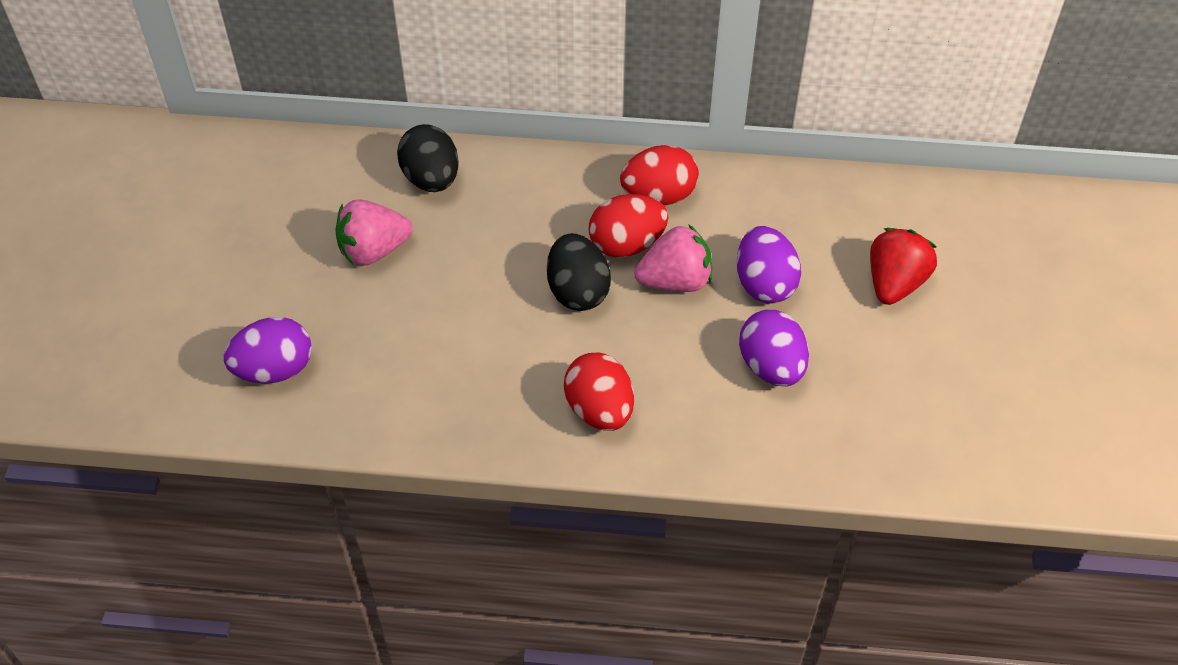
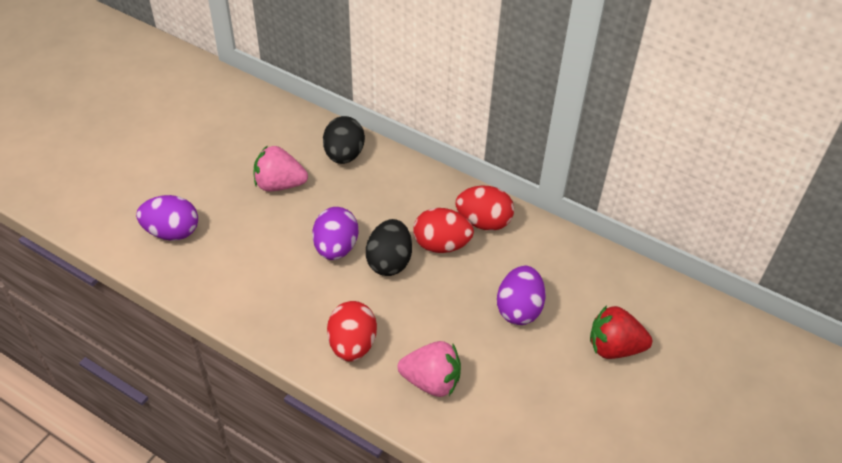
camera: 25 degrees right, 5 degrees down
(675, 280) = (458, 281): pink strawberry -> pink strawberry (431, 381)
(771, 366) = (487, 367): purple egg -> purple egg (336, 248)
(895, 283) = (614, 347): red strawberry -> red strawberry turned 135 degrees counterclockwise

